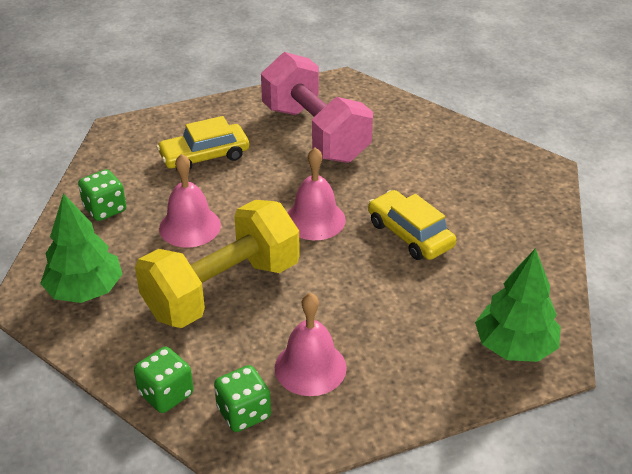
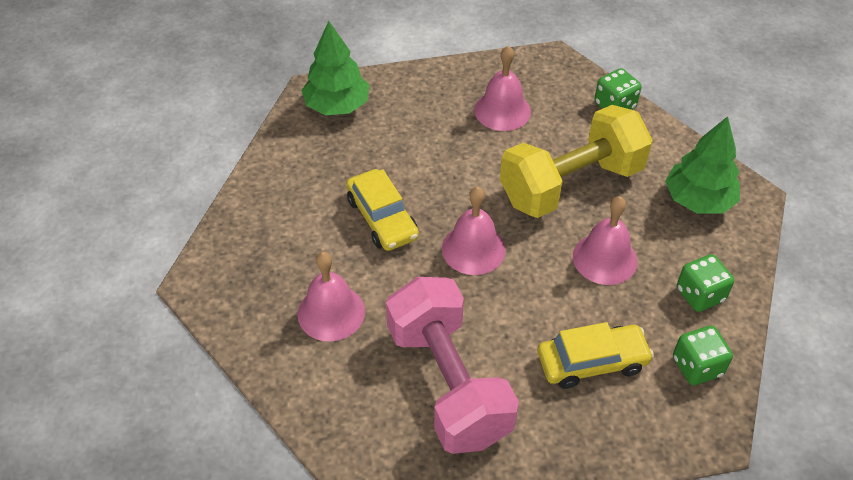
camera: 170 degrees left, 10 degrees up
(244, 413) = (556, 86): green dice -> green dice (697, 366)
(423, 162) = (331, 312): none -> pink bell

